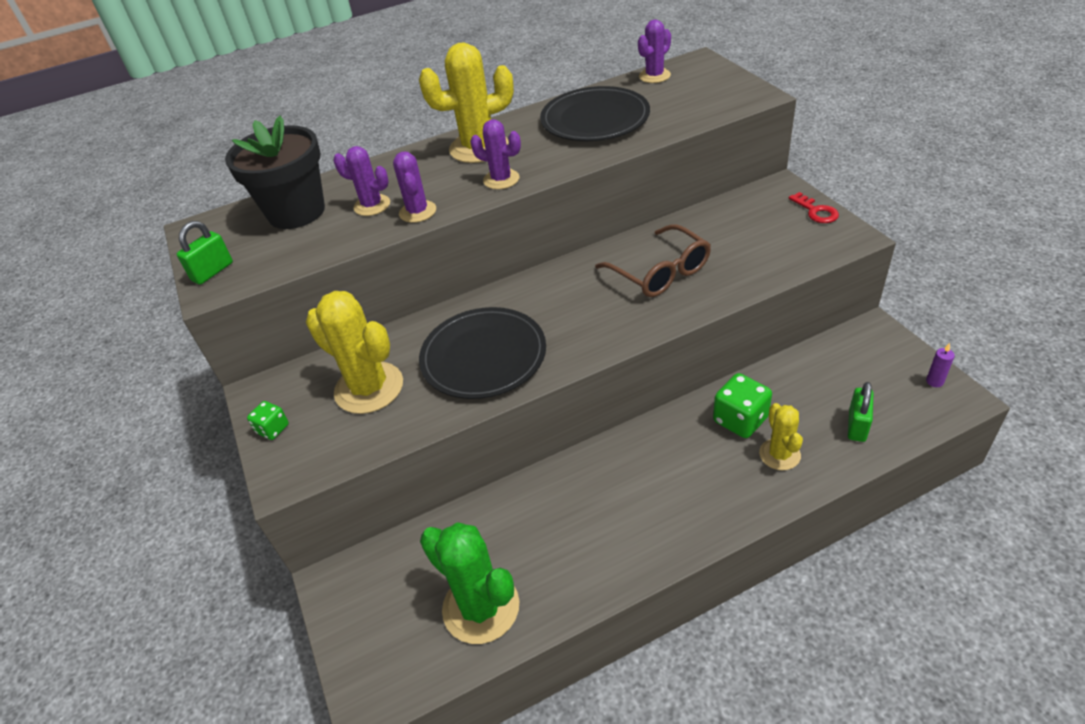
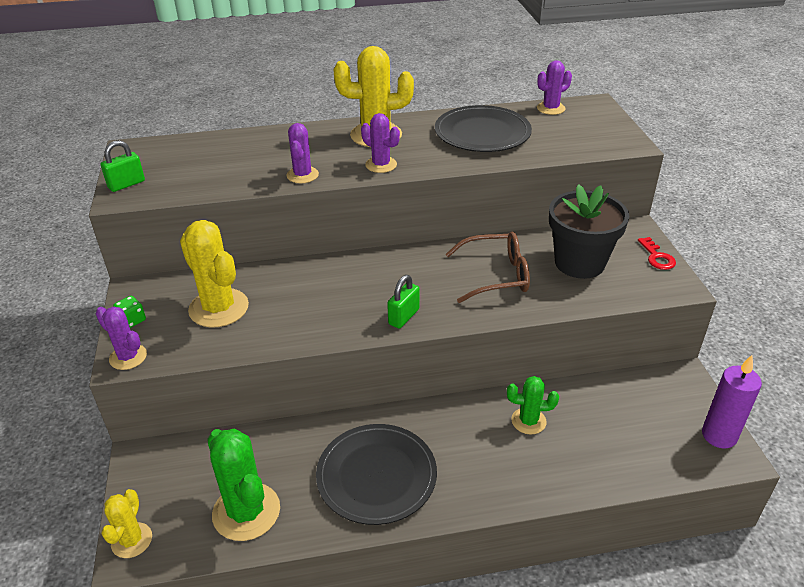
camera: 10 degrees right, 5 degrees down
(296, 212) = (210, 153): black flower pot -> black flower pot (579, 263)
(372, 205) = (270, 162): purple cactus -> purple cactus (128, 357)
(483, 356) = (319, 306): black plate -> black plate (376, 476)
(660, 272) = (496, 275): brown glasses -> brown glasses turned 75 degrees counterclockwise
(740, 420) = (528, 421): green dice -> green cactus
(779, 454) = (550, 459): yellow cactus -> yellow cactus (132, 540)
(857, 426) = (630, 454): green padlock -> green padlock (403, 317)
(934, 381) = (719, 435): purple candle -> purple candle, size x2.22

